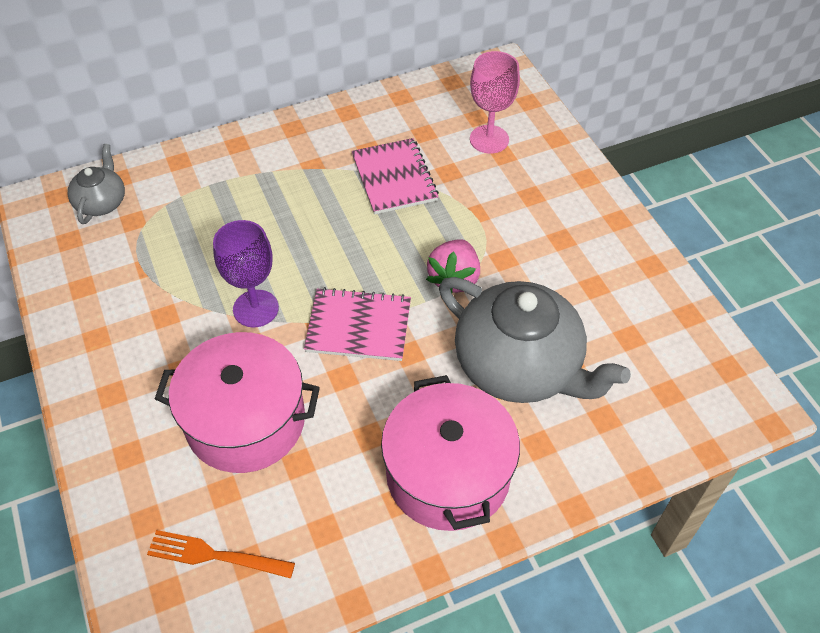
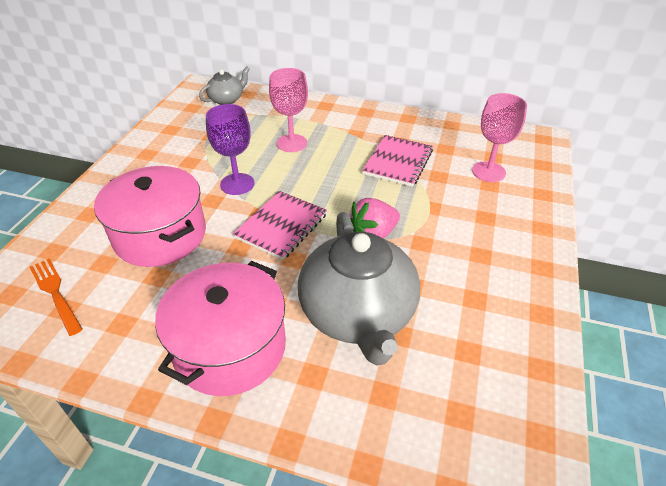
camera: 40 degrees right, 10 degrees down
(256, 219) = (291, 143): none -> pink goblet
(358, 326) = (281, 226): pink notebook -> pink notebook turned 75 degrees clockwise

